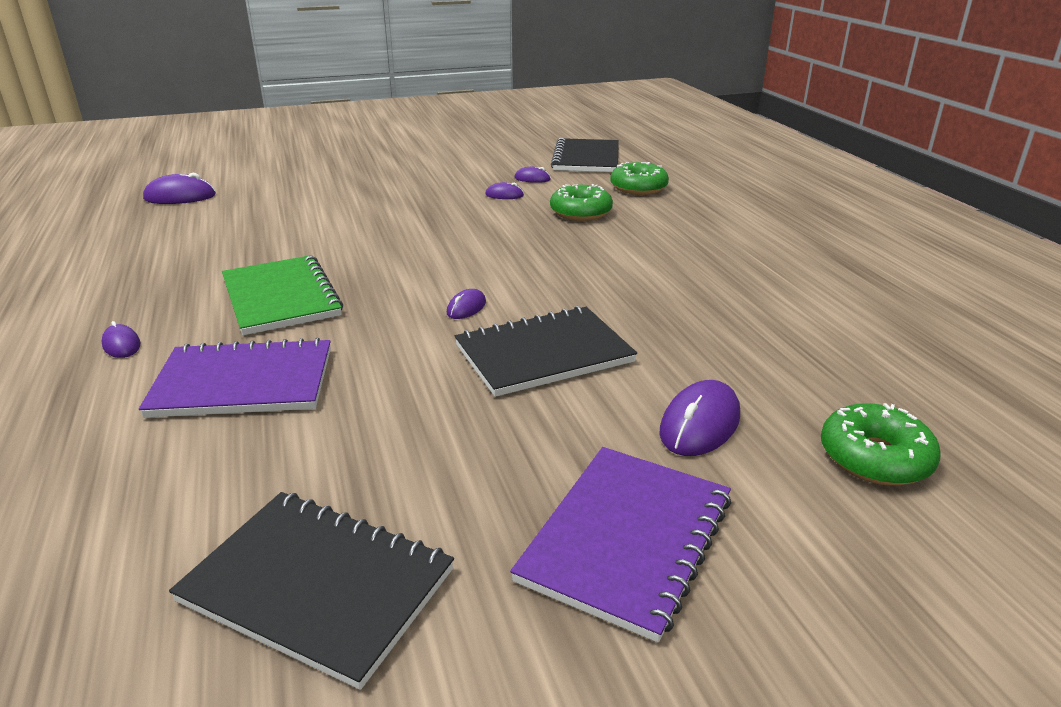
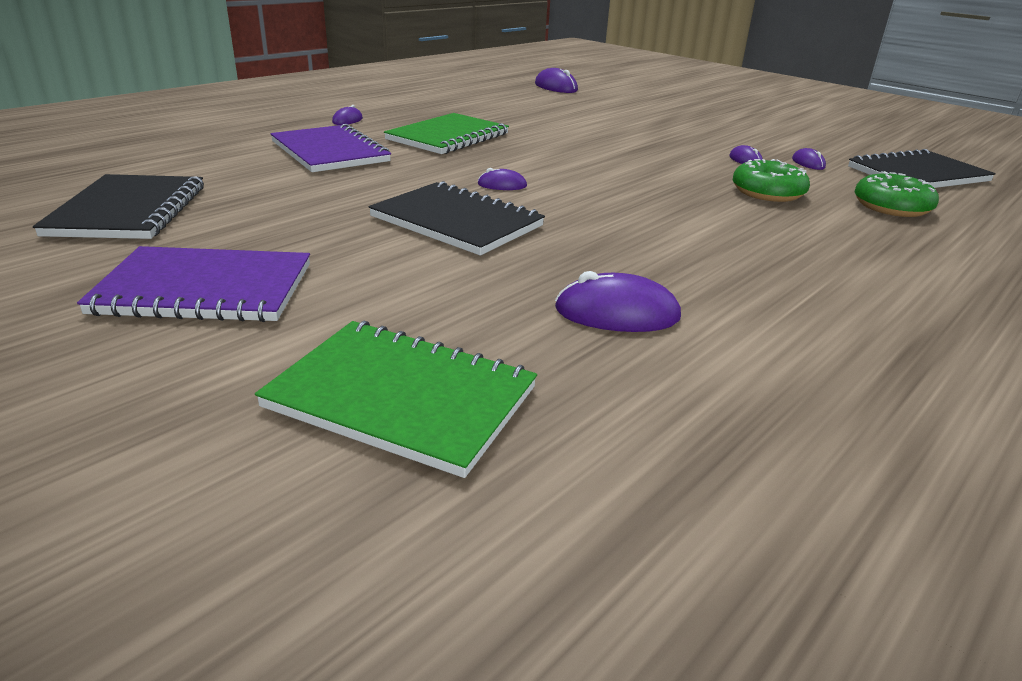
camera: 60 degrees right, 0 degrees up
(699, 424) = (395, 298): purple mouse -> purple mouse (617, 313)
(874, 458) = (402, 397): green donut -> green notebook

